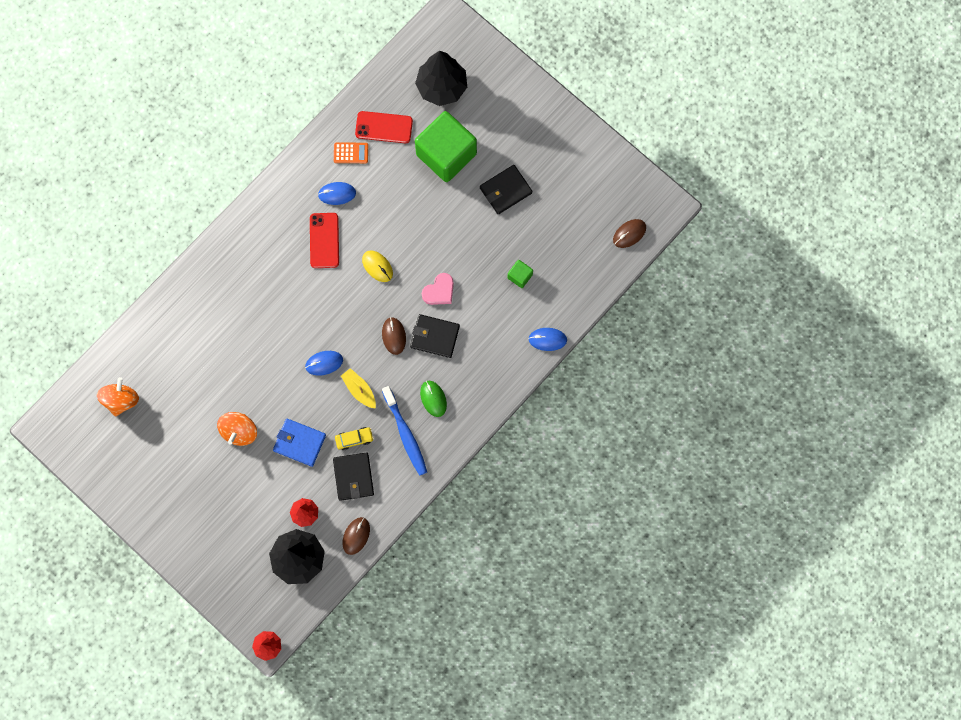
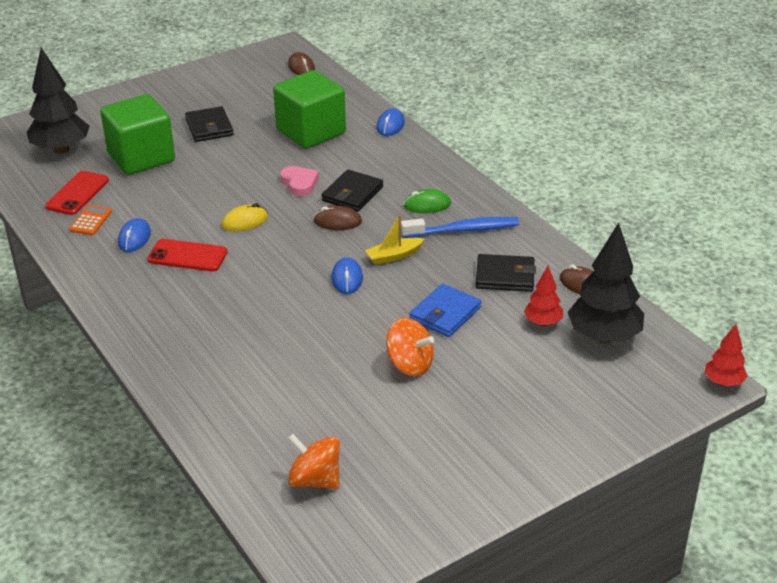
camera: 75 degrees left, 40 degrees down
(354, 439) = (456, 269): yellow car -> none
(520, 276) = (311, 132): green cube -> green cube, size x2.41

